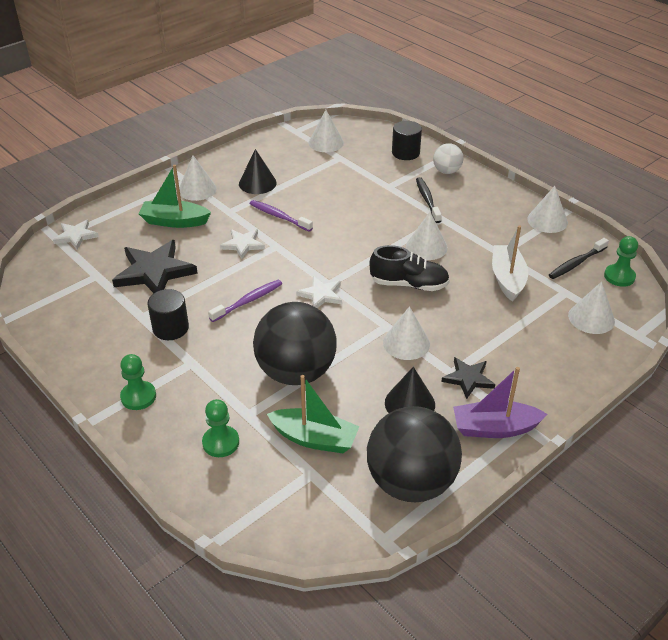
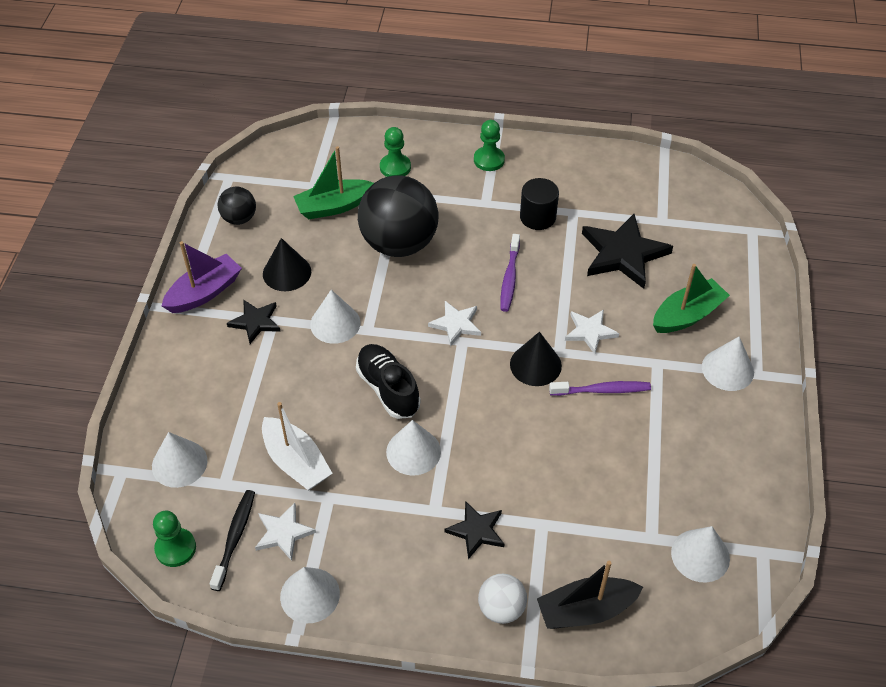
camera: 140 degrees right, 10 degrees up
(76, 236) = (741, 242): white star -> white star (283, 533)
(257, 183) = (683, 423): black cone -> black cone (535, 365)
(405, 153) = (585, 610): black cylinder -> black boat
(409, 284) = (388, 389): black shoe -> black shoe turned 90 degrees clockwise
(411, 482) = (239, 218): black ball -> black ball, size x0.48
(427, 200) = (476, 531): black toothbrush -> black star

